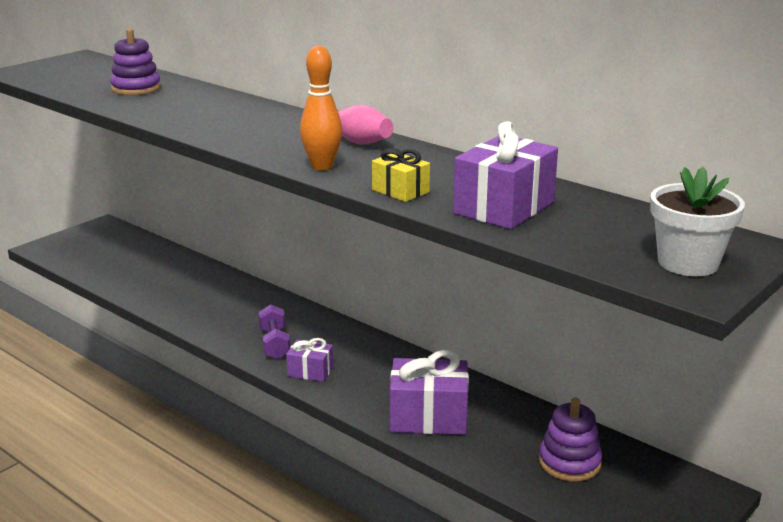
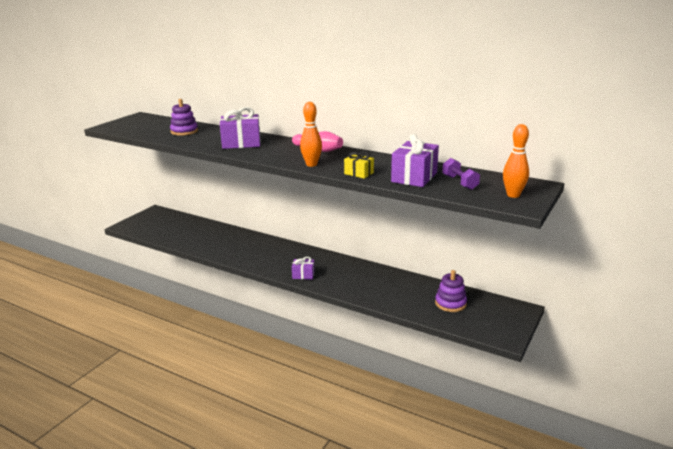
camera: 10 degrees left, 0 degrees up
(274, 344) = (278, 263): purple dumbbell -> purple dumbbell (460, 182)
(428, 417) = (373, 290): purple gift -> purple gift (241, 143)
(688, 263) = (513, 195): white flower pot -> orange bowling pin

